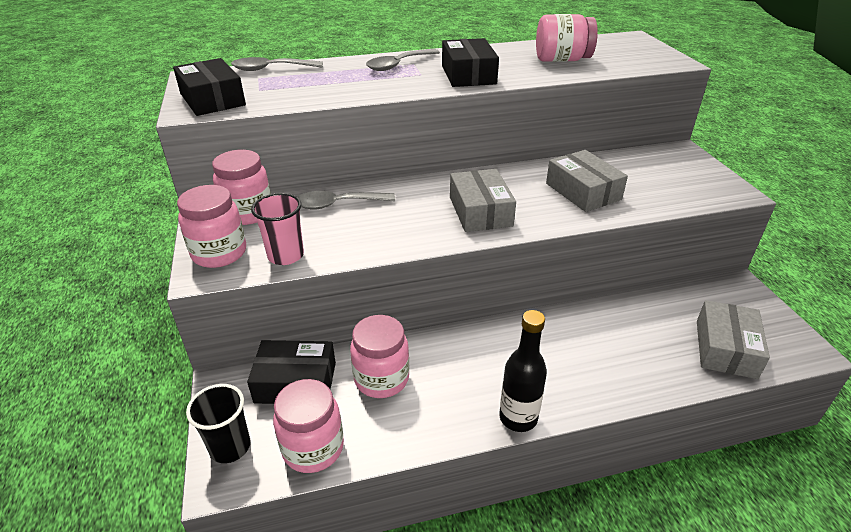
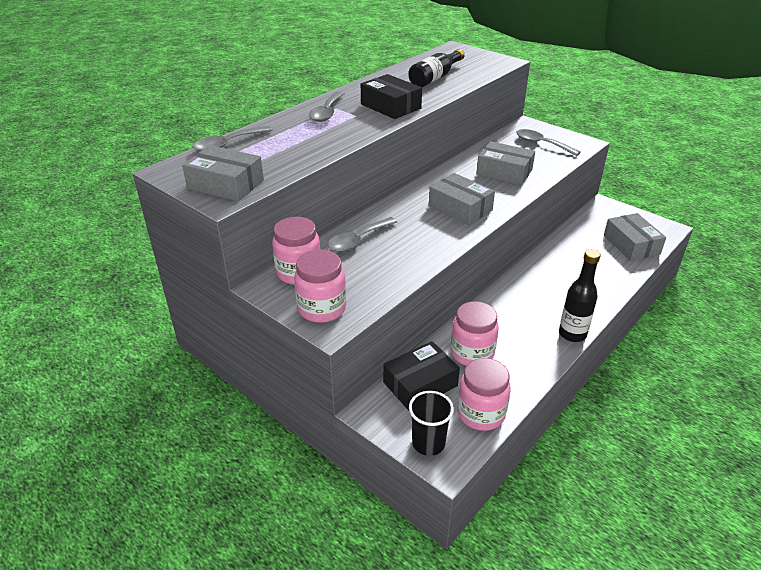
camera: 35 degrees left, 0 degrees up
(212, 99) = (226, 184): black box -> grey box
(286, 255) = (373, 289): pink cup -> none
(562, 60) = (435, 78): pink jar -> black bottle
(672, 176) = (542, 144): none -> grey spoon

